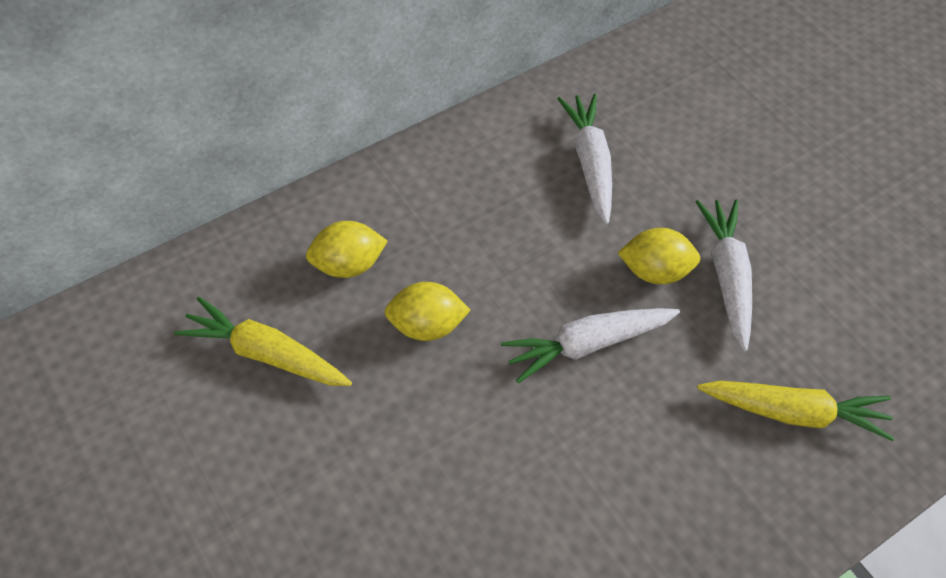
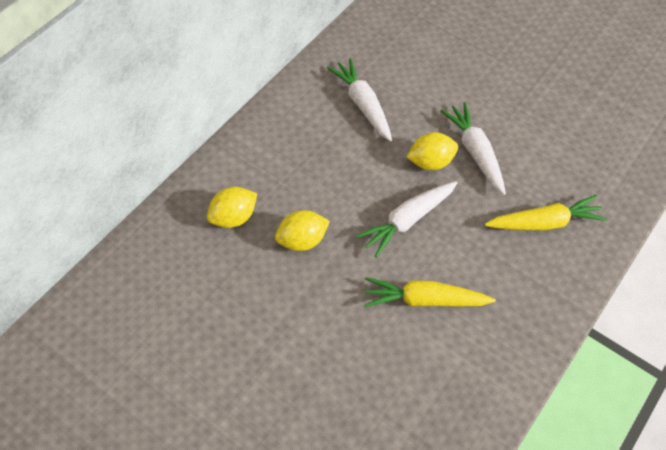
camera: 20 degrees left, 0 degrees up
(265, 353) = (204, 291): yellow carrot -> yellow carrot (424, 300)

